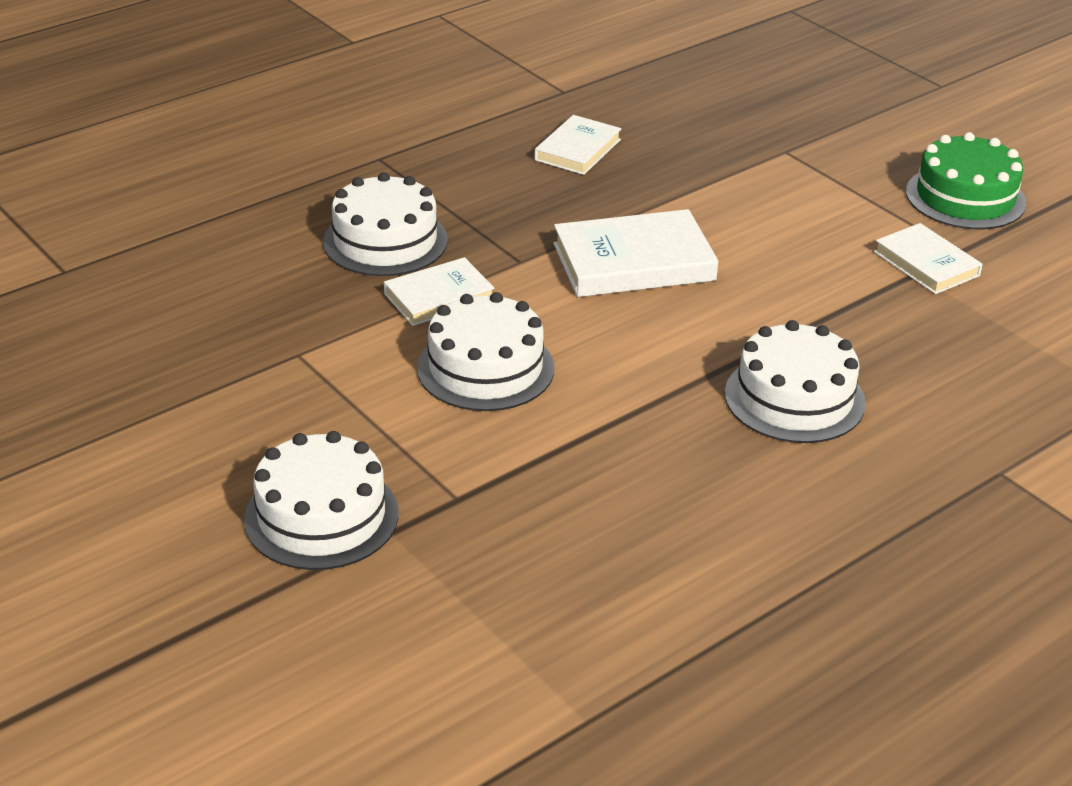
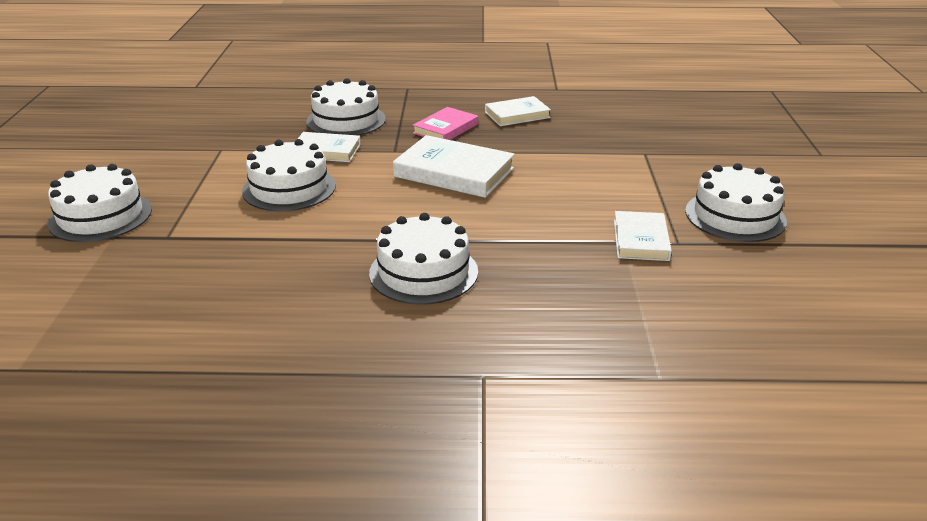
camera: 40 degrees right, 5 degrees down
(528, 204) = (445, 129): none -> pink book
(965, 197) = (735, 216): green cake -> white cake

